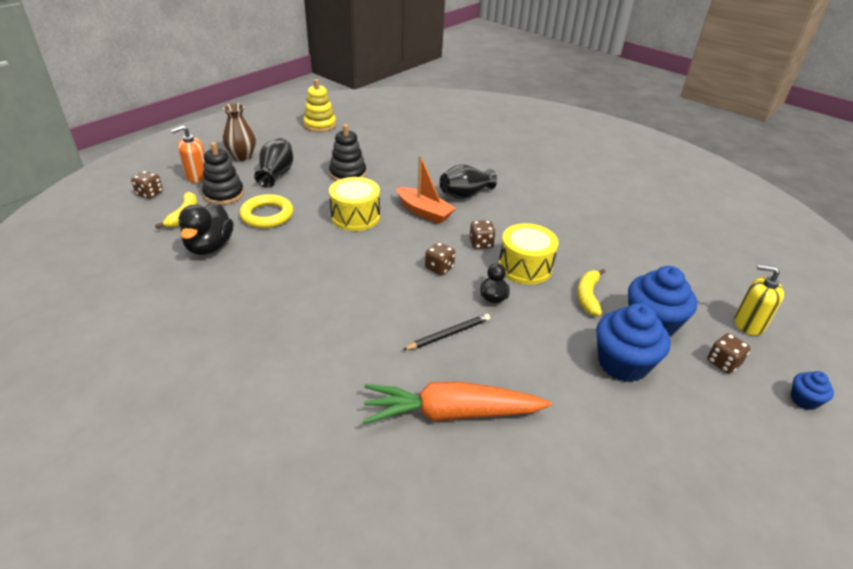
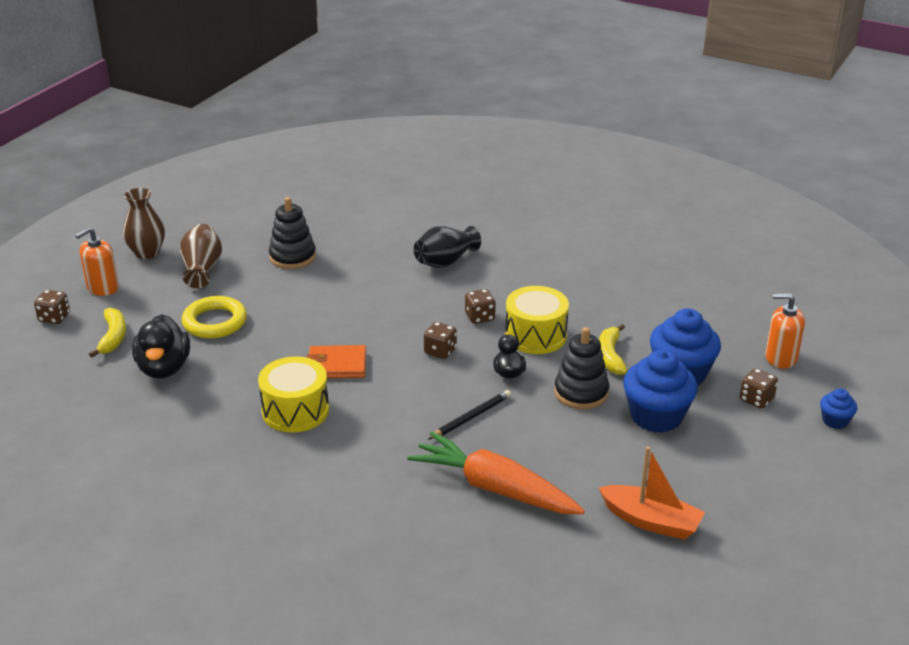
camera: 10 degrees left, 5 degrees down
(224, 194) = (149, 305): black stacking toy -> black stacking toy (581, 393)
(276, 174) = (202, 269): black vase -> brown vase
(320, 125) = (229, 196): yellow stacking toy -> none
(348, 266) = (336, 365): none -> orange wallet
(355, 217) = (322, 308): yellow drum -> yellow drum (295, 410)
(424, 212) = (402, 290): orange boat -> orange boat (651, 521)
(451, 413) = (495, 488): orange carrot -> orange carrot turned 45 degrees clockwise
(748, 324) = (781, 358): yellow soap dispenser -> orange soap dispenser

